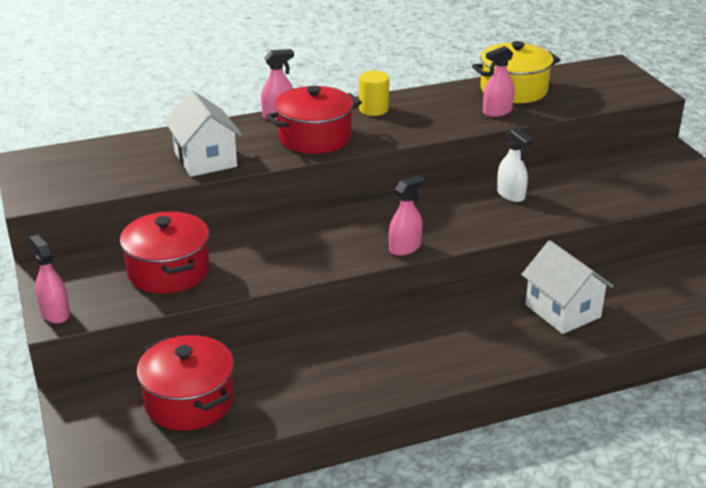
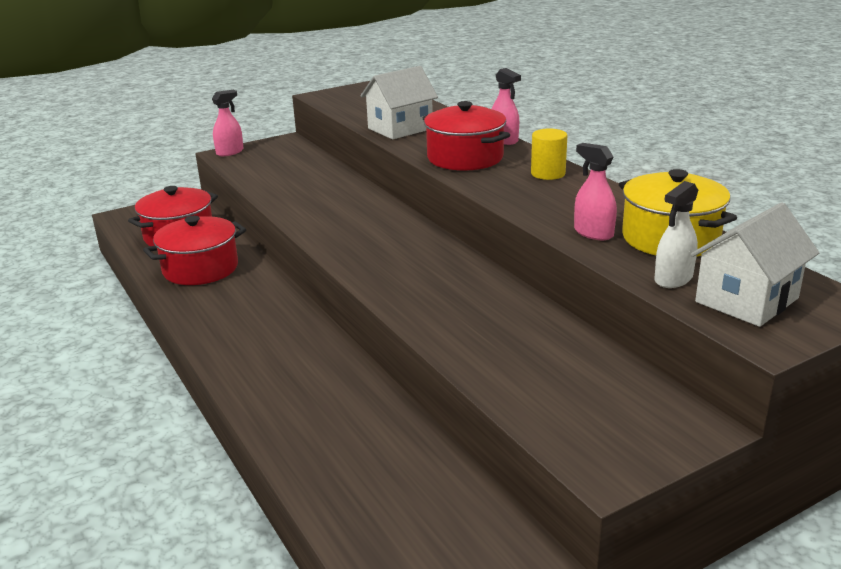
camera: 80 degrees right, 5 degrees down
(168, 271) = (288, 173): red pot -> red pot (200, 269)
(405, 248) = (344, 255): pink spray bottle -> none
(511, 195) = (480, 302): white spray bottle -> white spray bottle (673, 279)
(562, 311) = (322, 399): white house -> white house (746, 300)

